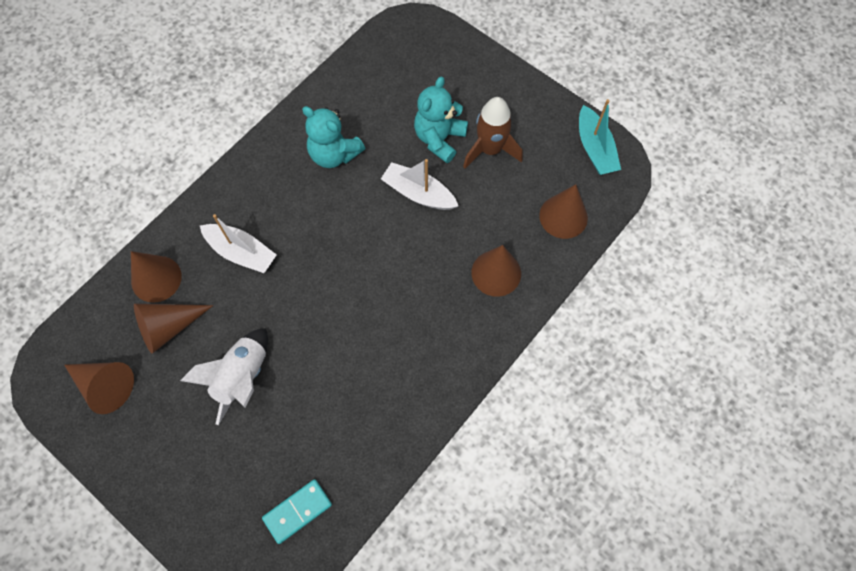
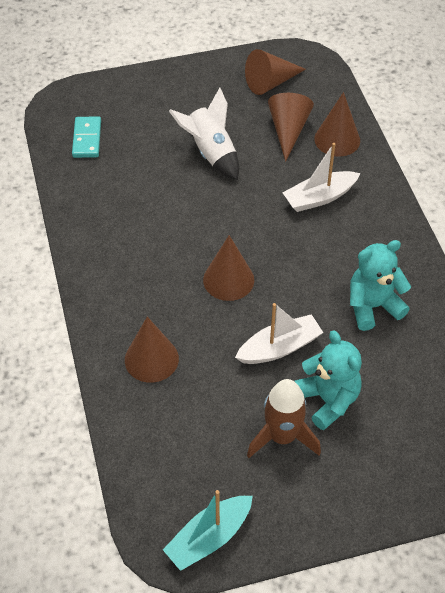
camera: 125 degrees right, 15 degrees down
(563, 216) = (159, 451): brown cone -> brown cone (228, 280)
(595, 148) = (209, 538): turquoise boat -> turquoise boat turned 60 degrees counterclockwise

